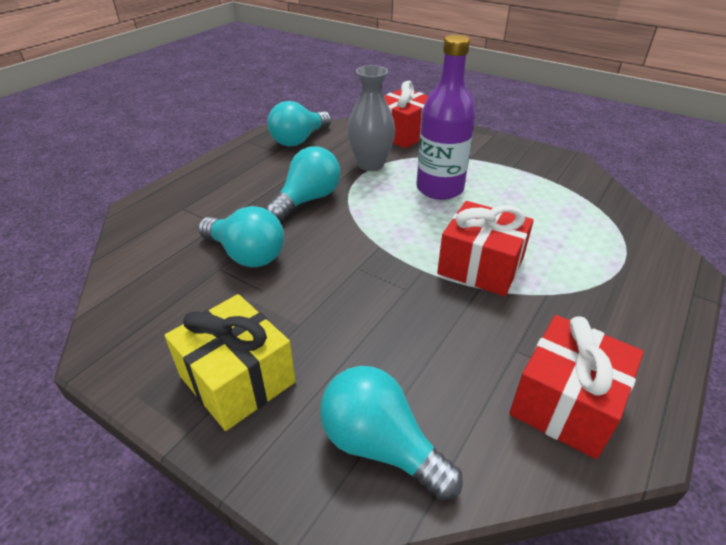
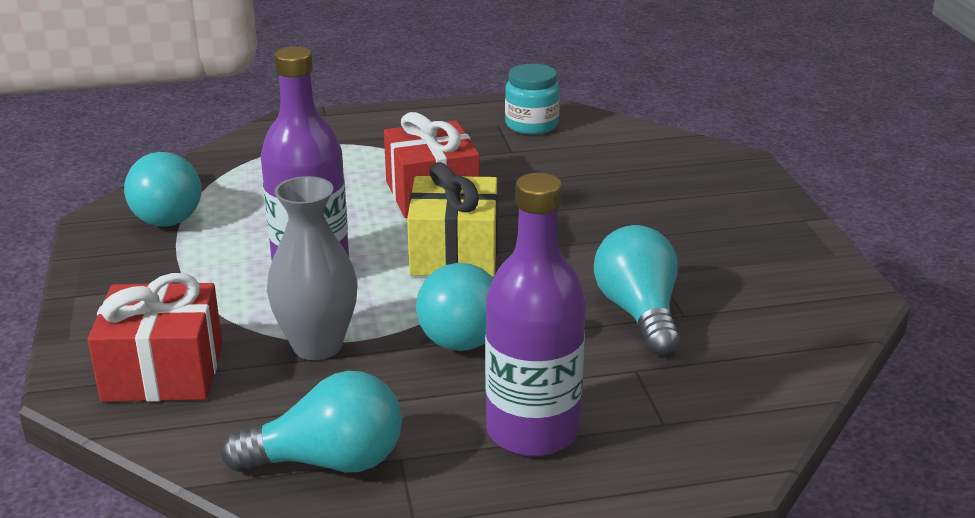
camera: 135 degrees left, 10 degrees down
(237, 179) = (532, 431): none -> purple bottle
(237, 379) = (742, 227): yellow gift -> yellow gift (454, 253)
(380, 445) = (675, 160): turquoise light bulb -> turquoise light bulb (170, 212)
(565, 403) = (531, 125): red gift -> turquoise jar

